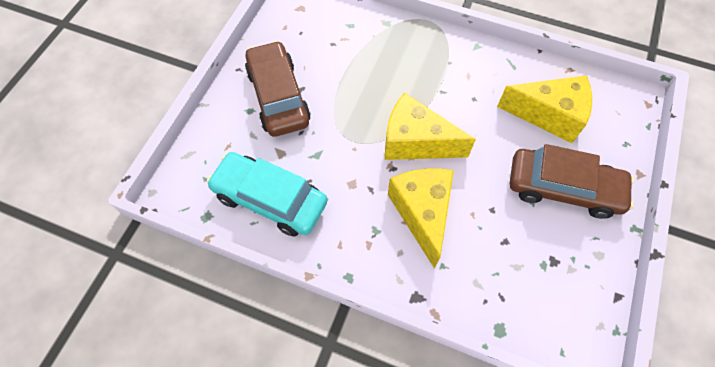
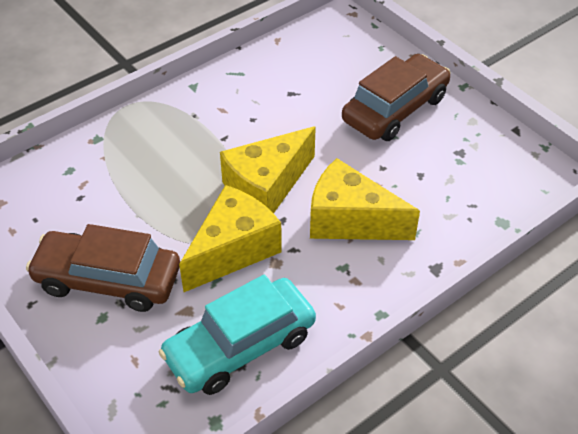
camera: 60 degrees left, 15 degrees down
(549, 115) = (314, 78): yellow cheese -> yellow cheese (233, 250)

